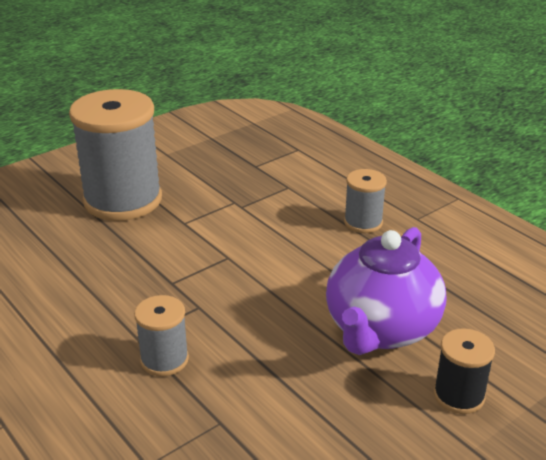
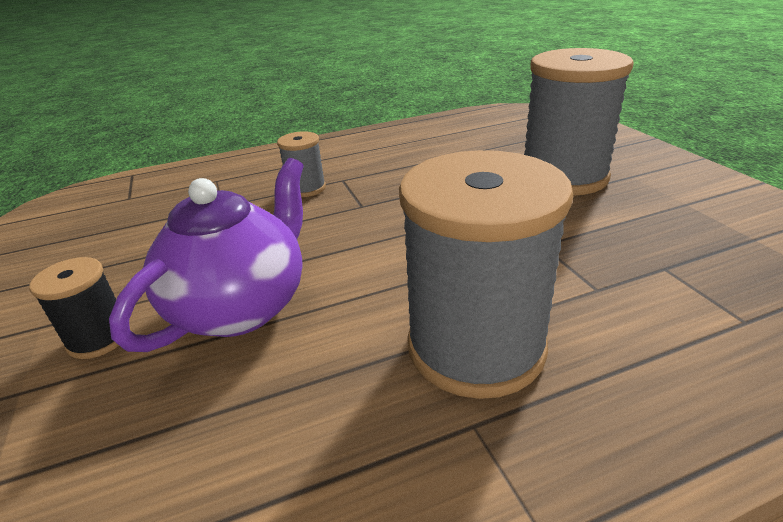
camera: 110 degrees right, 0 degrees up
(363, 222) = (476, 346): grey spool -> grey spool, size x2.10
(381, 329) = (242, 306): purple teapot -> purple teapot turned 75 degrees clockwise

